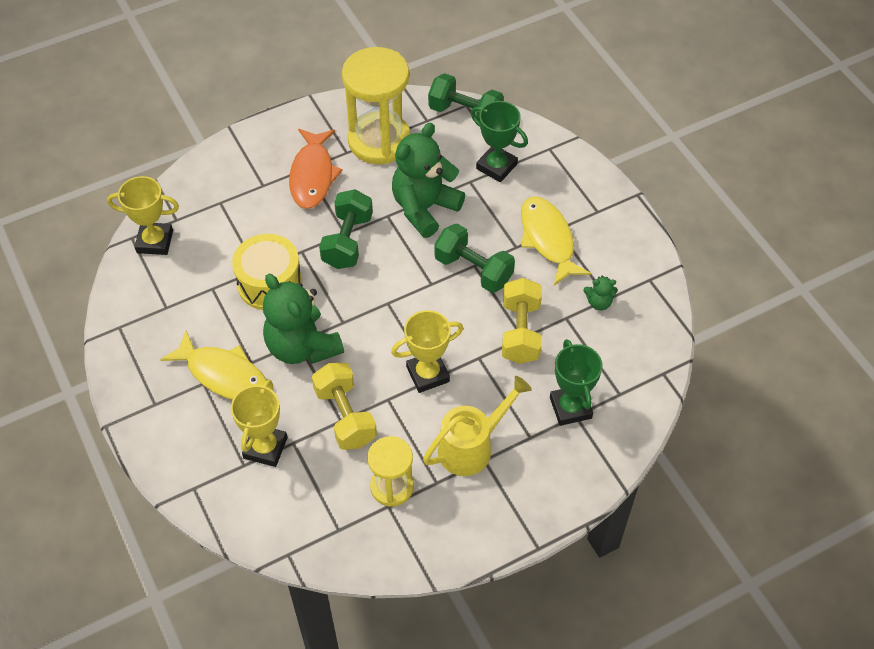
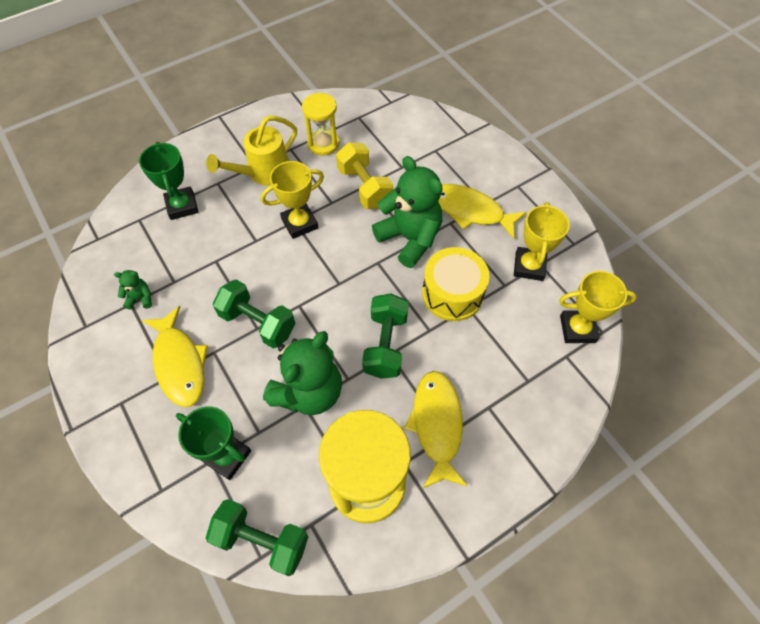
camera: 175 degrees right, 5 degrees up
(265, 448) = (422, 162): yellow trophy -> yellow trophy (529, 266)
(313, 175) = (437, 425): orange fish -> yellow fish
(520, 332) = (217, 265): yellow dumbbell -> none

